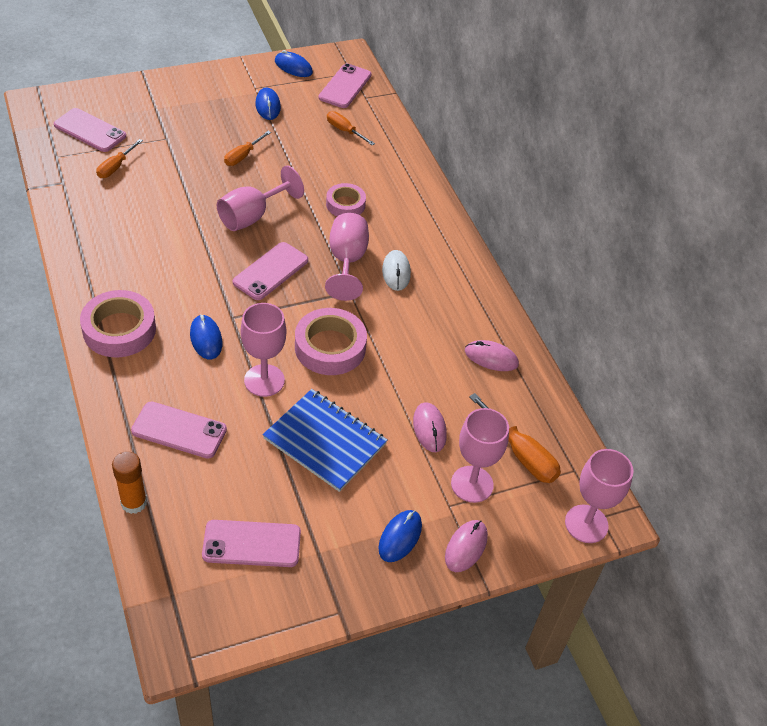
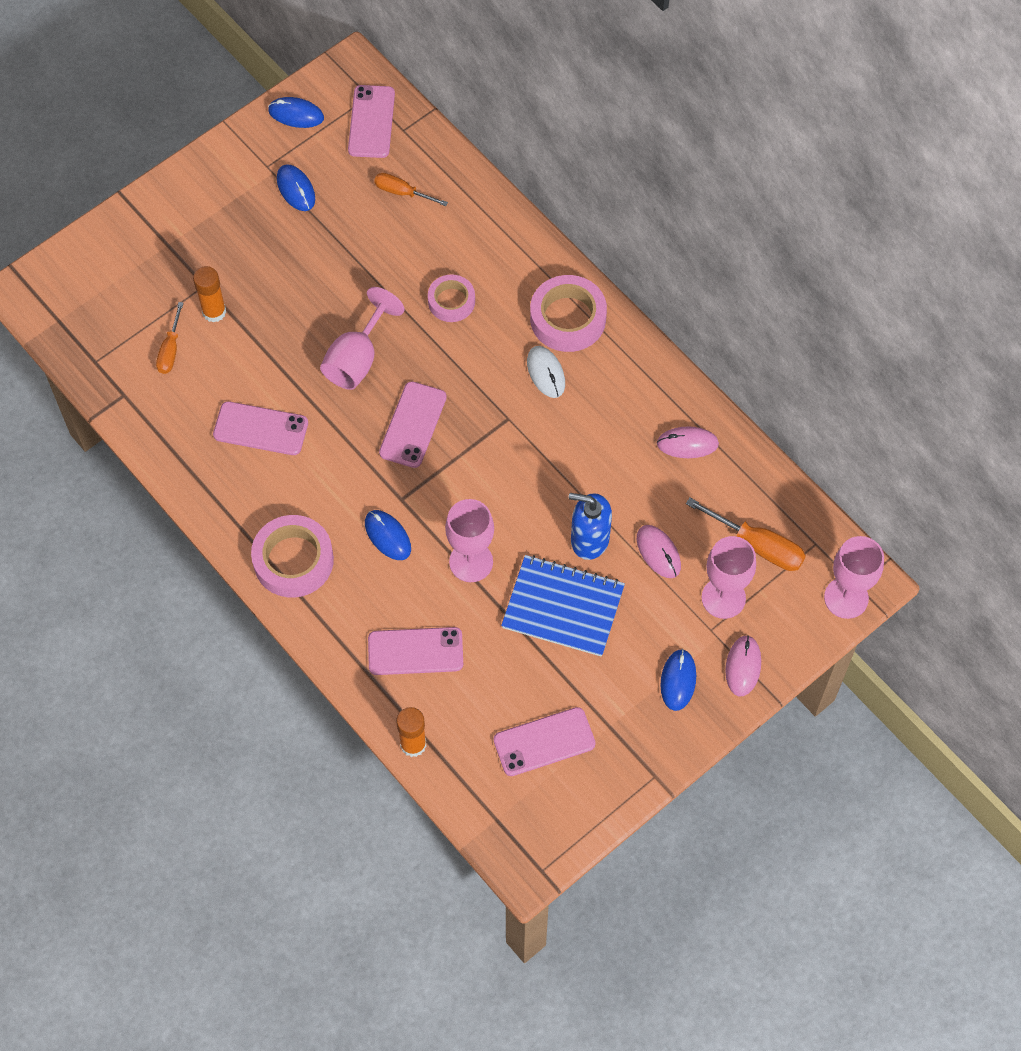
camera: 15 degrees left, 15 degrees up
(90, 130) = (111, 308): pink phone -> pink phone (261, 429)
(163, 155) = (214, 312): none -> orange glue stick
(243, 156) = (304, 277): orange screwdriver -> none
(330, 347) = (519, 496): pink tape -> pink tape (568, 318)
(347, 261) = (487, 379): pink goblet -> none
(374, 398) = (589, 539): none -> blue soap dispenser

